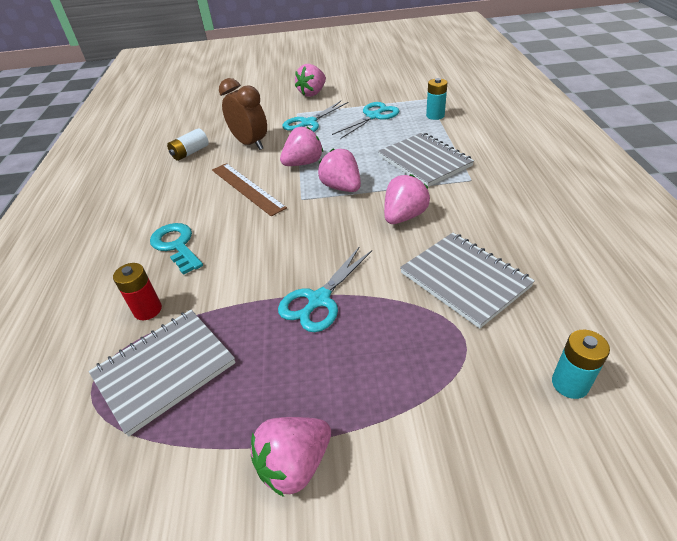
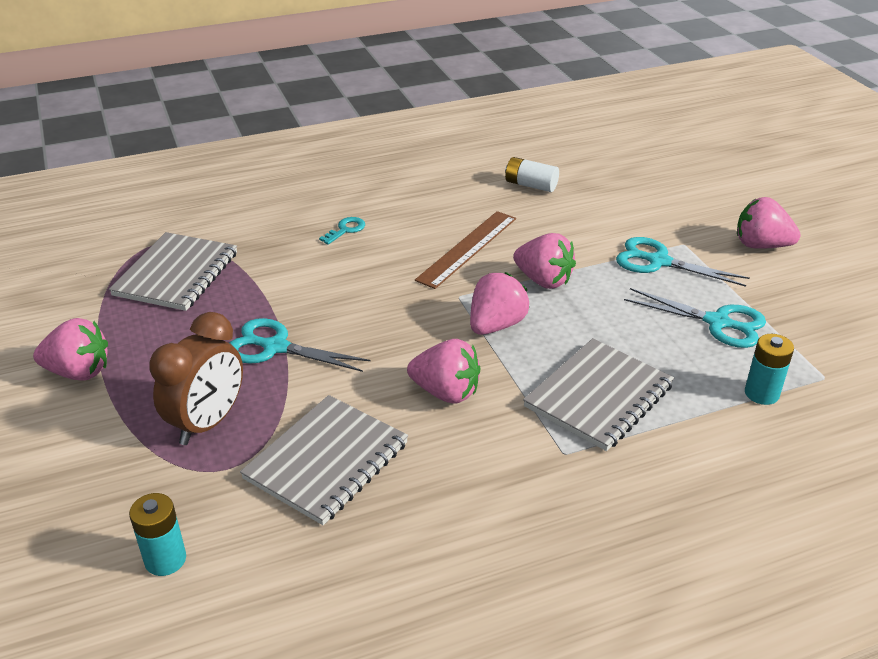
camera: 70 degrees right, 5 degrees down
(148, 310) = (248, 242): red battery -> none
(164, 370) = (177, 274): grey notebook -> grey notebook turned 75 degrees clockwise
(176, 245) = (345, 230): turquoise key -> turquoise key, size x0.58
(250, 144) = (574, 224): brown clock -> brown clock (208, 423)
(295, 464) = (79, 372): pink strawberry -> pink strawberry turned 150 degrees clockwise

